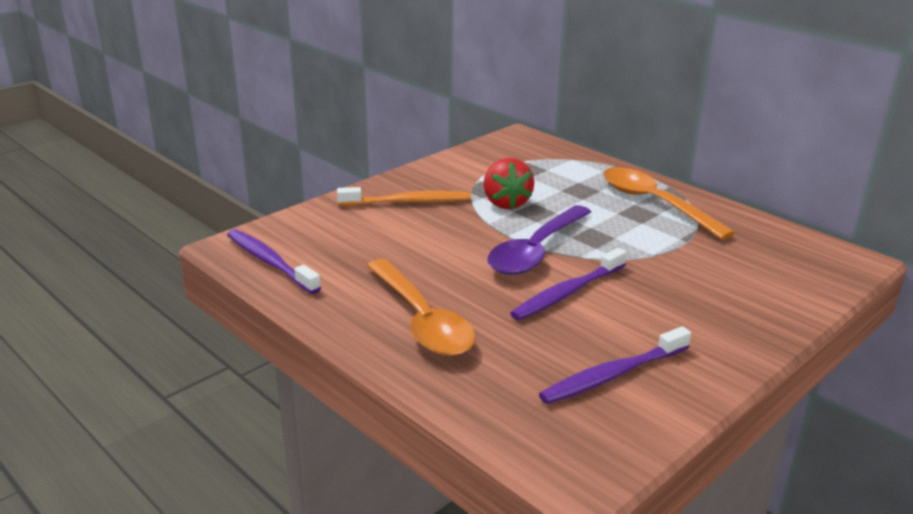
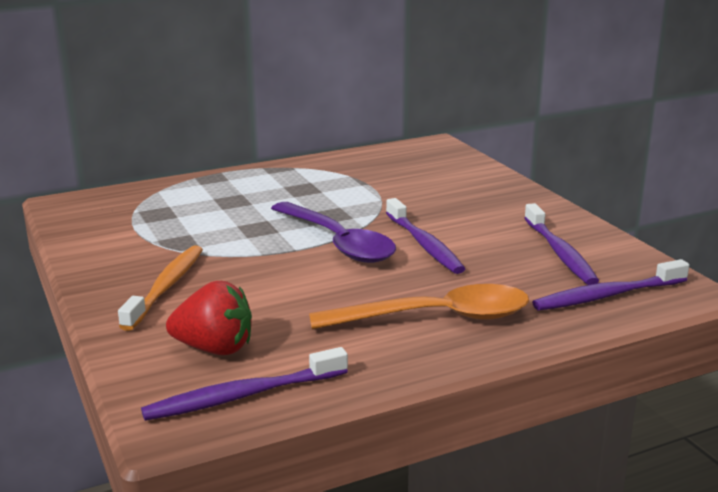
camera: 70 degrees left, 5 degrees down
(506, 203) = (224, 238): red strawberry -> red strawberry (214, 348)
(527, 415) = (607, 296): none -> purple toothbrush
(655, 204) = (290, 179): orange spoon -> none

